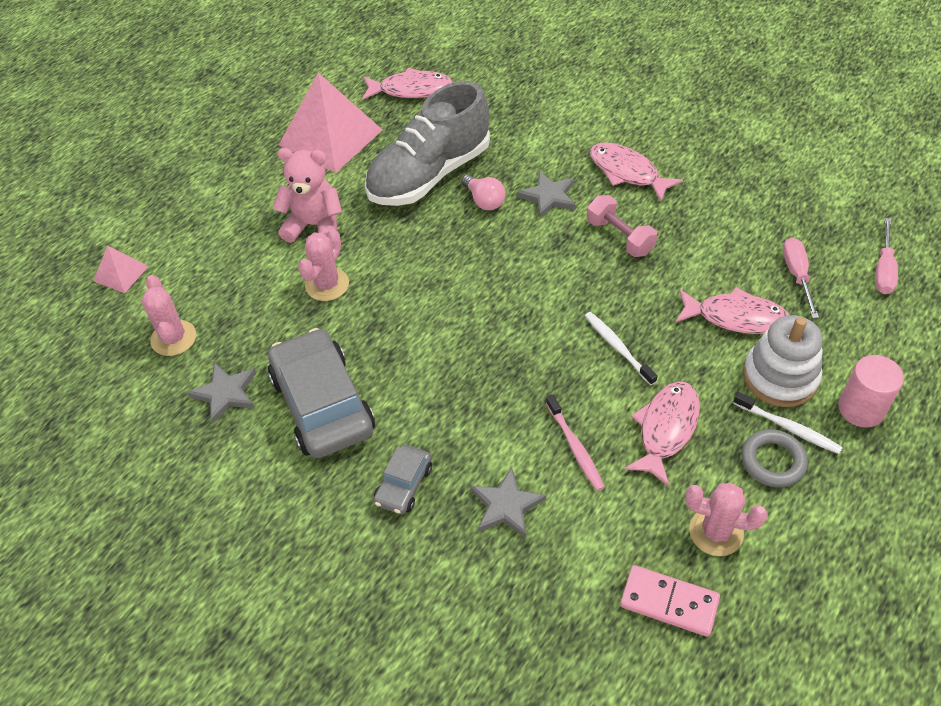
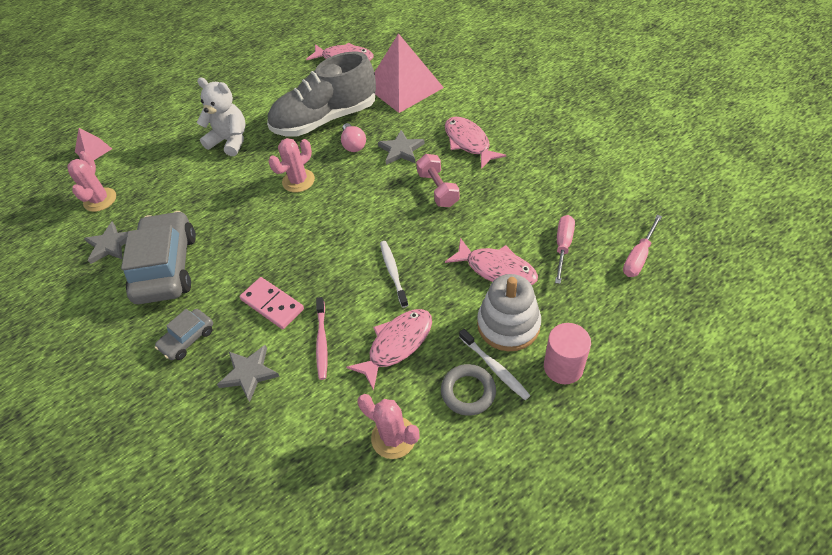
camera: 20 degrees right, 0 degrees up
(314, 225) = (230, 141): pink teddy bear -> white teddy bear
(327, 284) = (216, 183): pink cactus -> pink cactus (298, 181)
(330, 137) = (273, 82): pink pyramid -> pink pyramid (404, 87)
(669, 602) = (328, 484): pink domino -> pink domino (272, 304)

